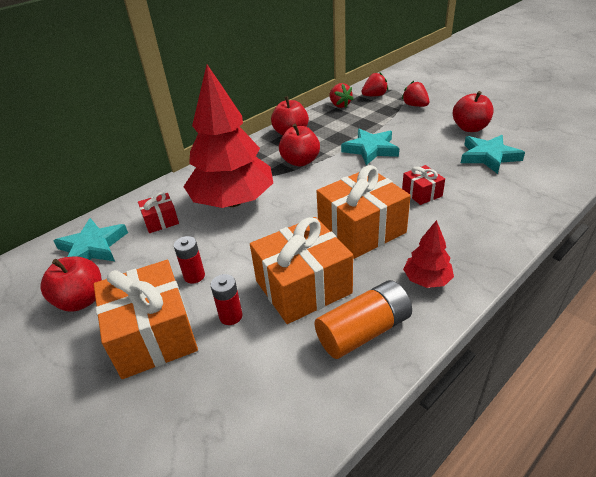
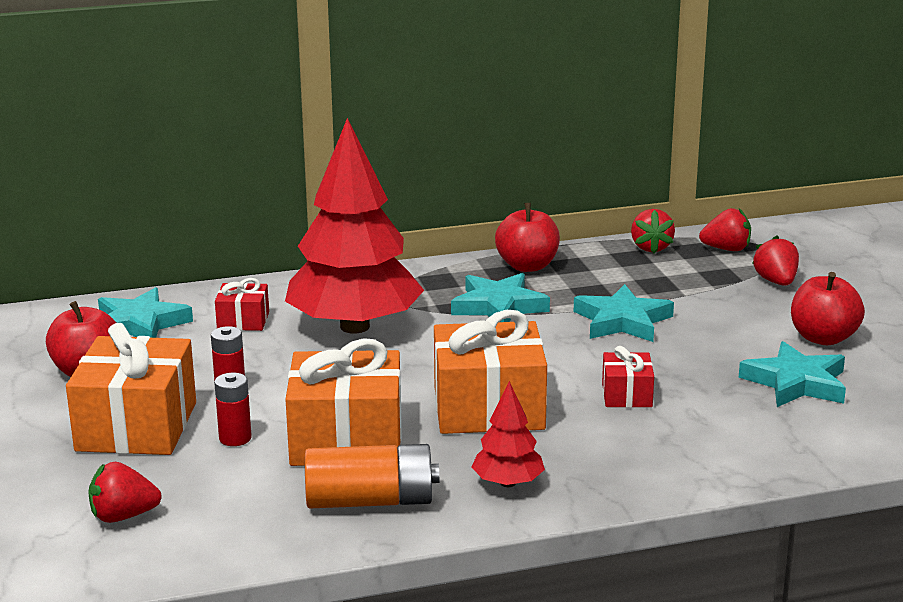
camera: 25 degrees right, 15 degrees down
(207, 429) = (123, 516): none -> red strawberry
(300, 161) = (498, 306): red apple -> turquoise star

